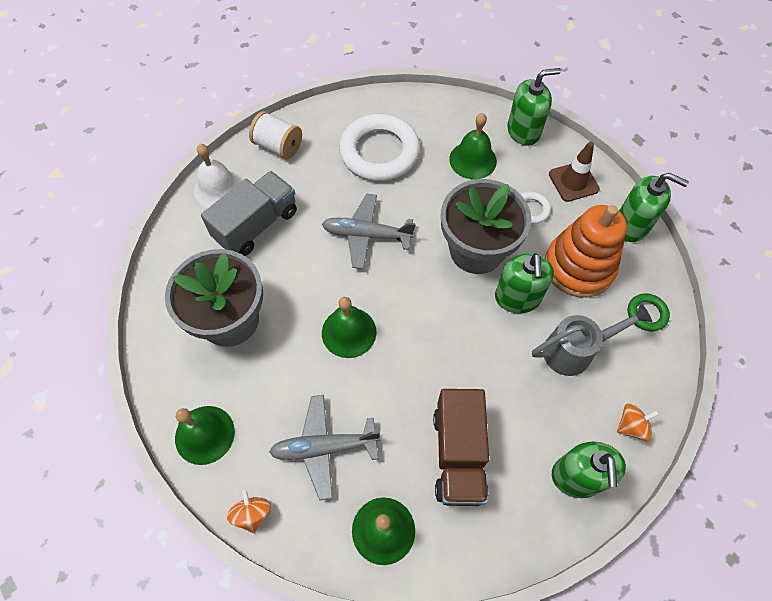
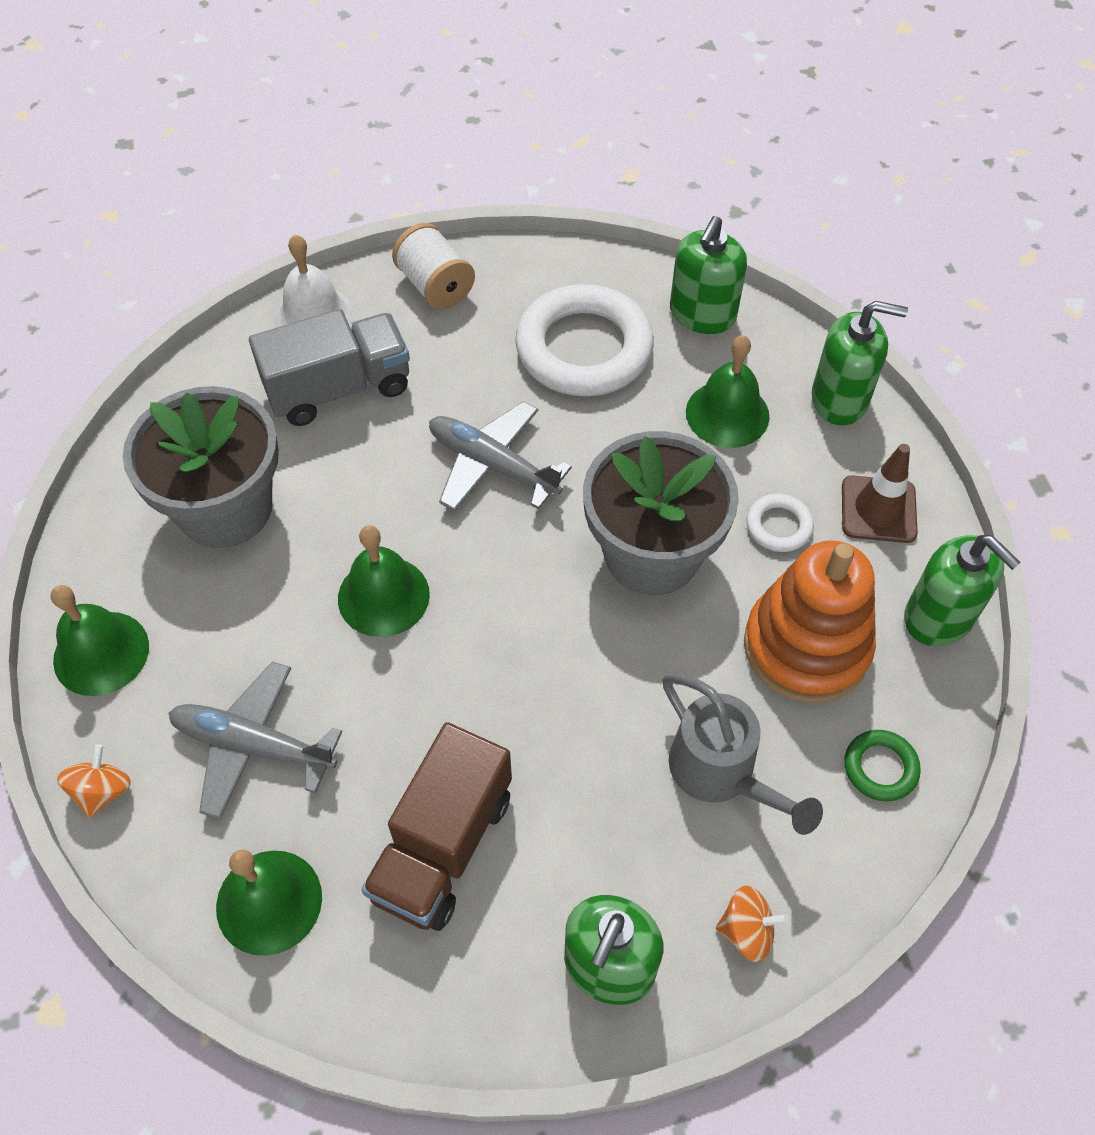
camera: 25 degrees right, 5 degrees down
(517, 298) = (674, 653): green soap dispenser -> green soap dispenser (702, 314)
(574, 351) = (720, 773): grey watering can -> grey watering can turned 45 degrees clockwise

